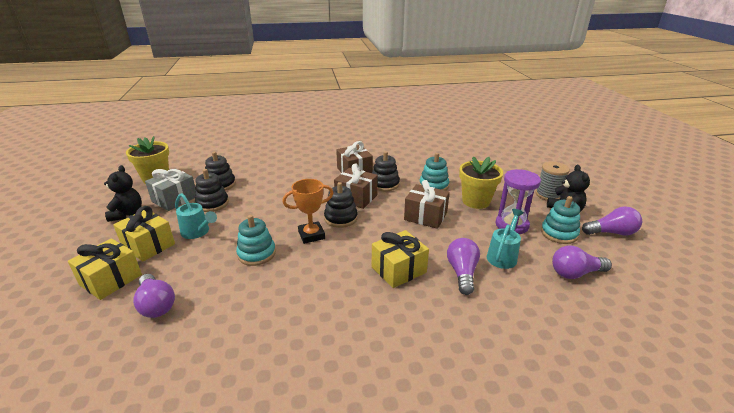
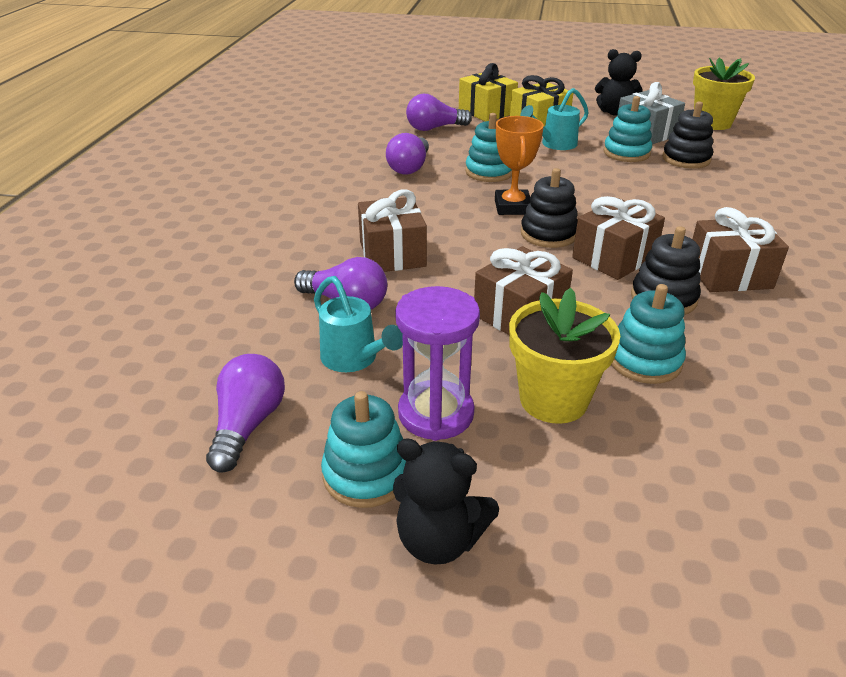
camera: 110 degrees right, 5 degrees up
(212, 203) = (626, 153): black stacking toy -> turquoise stacking toy
(398, 270) = (392, 254): yellow gift -> brown gift
(548, 195) = (542, 563): grey spool -> none
(611, 232) = (308, 585): purple light bulb -> purple light bulb (409, 167)

